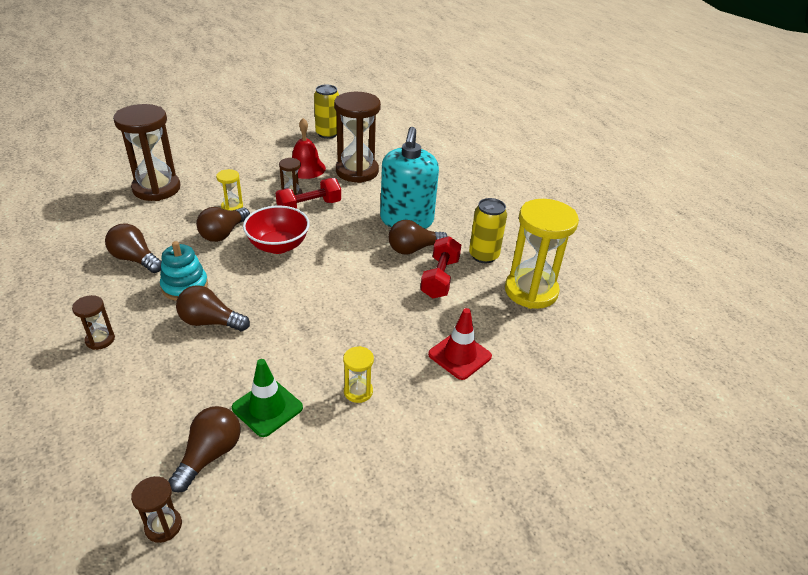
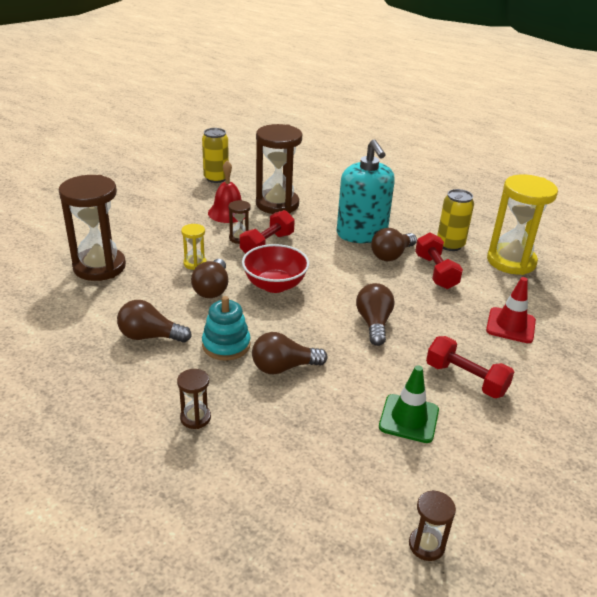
camera: 25 degrees left, 5 degrees down
(210, 455) = (403, 474): brown light bulb -> brown light bulb (374, 323)
(358, 391) = (465, 379): yellow hourglass -> red dumbbell

